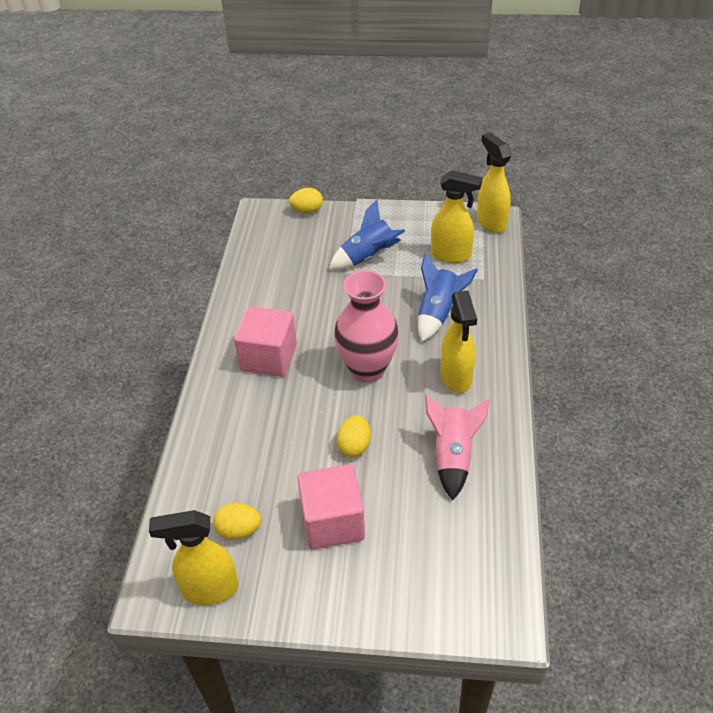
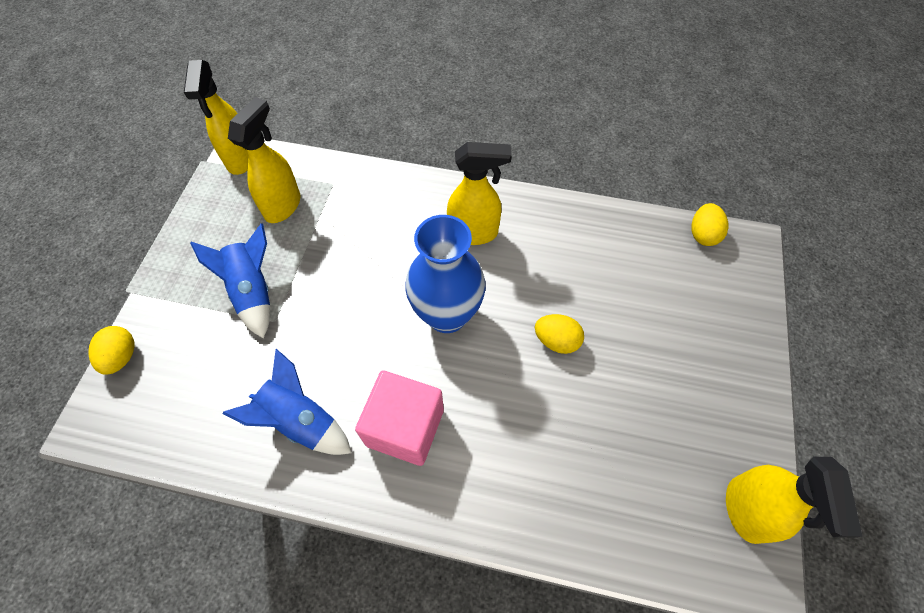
camera: 85 degrees left, 15 degrees up
(239, 530) = (668, 474): yellow egg -> yellow egg (702, 234)
(332, 522) = (654, 372): pink cube -> none
(367, 369) = (447, 315): pink vase -> blue vase
(438, 313) = (374, 233): blue rocket -> blue rocket (300, 421)
(453, 456) = (575, 253): pink rocket -> none
(491, 222) = (241, 159): yellow spray bottle -> yellow spray bottle turned 75 degrees counterclockwise

